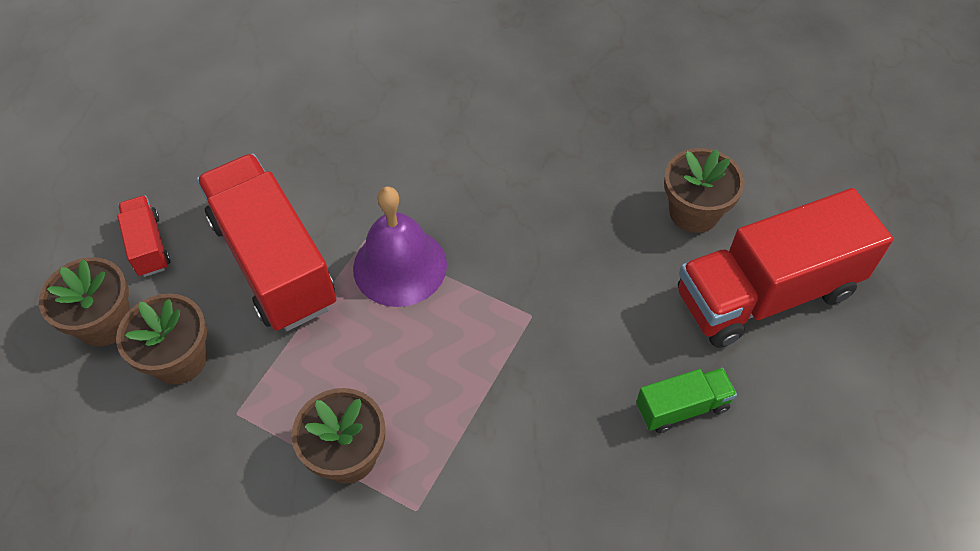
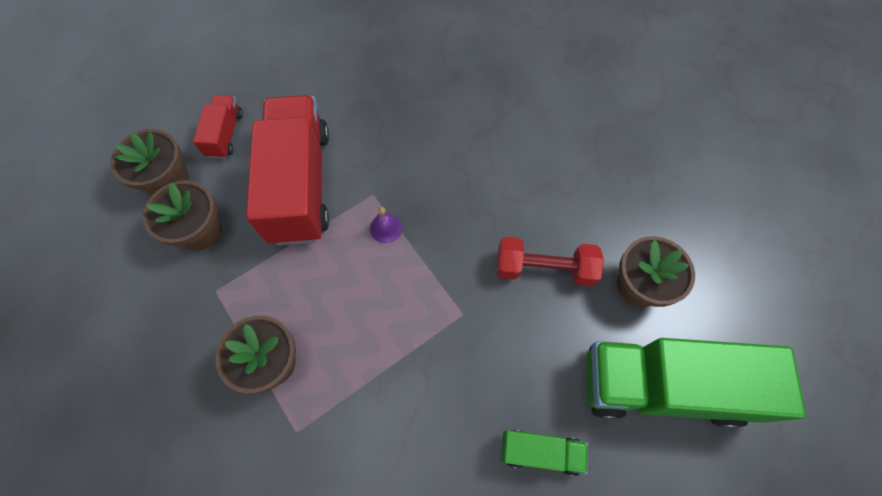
camera: 25 degrees right, 10 degrees up
(400, 266) = (386, 228): purple bell -> purple bell, size x0.43
(592, 235) = (544, 268): none -> red dumbbell
(766, 294) = (663, 386): red truck -> green truck

